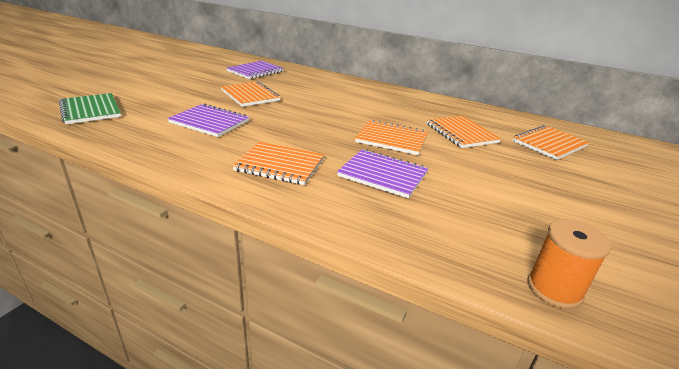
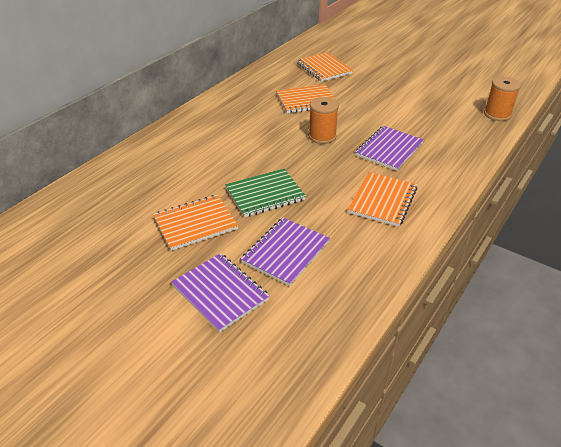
camera: 80 degrees left, 10 degrees up
(90, 110) = (244, 378): green notebook -> green notebook (265, 194)
(255, 71) = (85, 222): purple notebook -> purple notebook (220, 293)
(392, 139) = (322, 136): orange notebook -> orange spool

